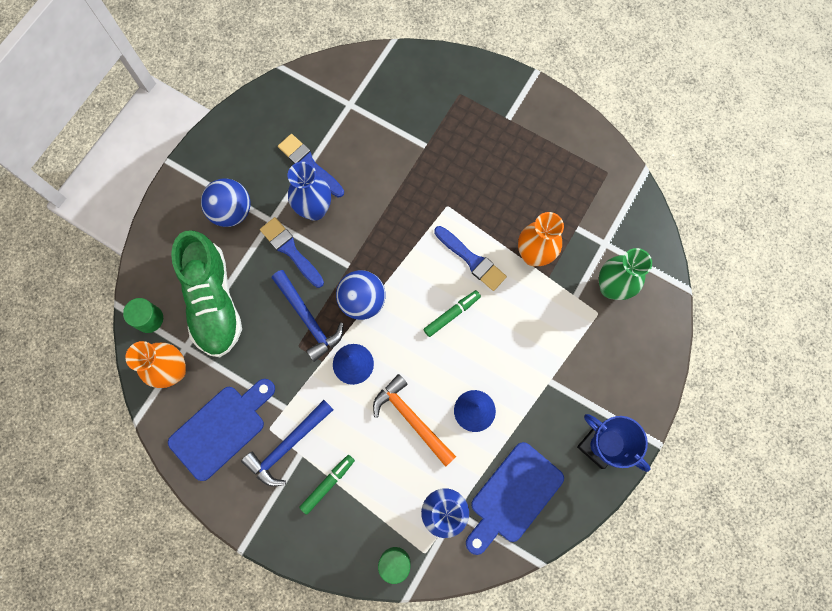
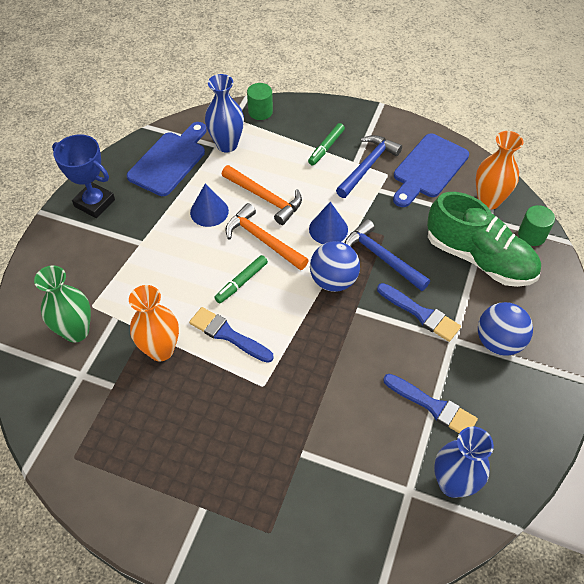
camera: 170 degrees right, 20 degrees down
(213, 301) = (479, 258): green shoe -> green shoe turned 150 degrees clockwise
(314, 209) = (410, 358): blue vase -> blue vase (452, 483)
(423, 362) = (263, 240): none -> orange hammer

